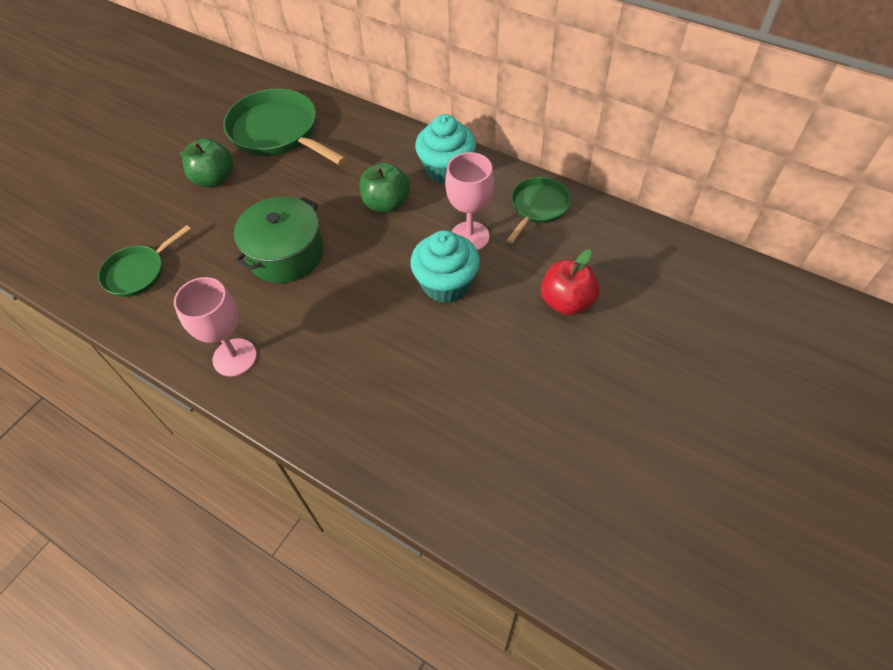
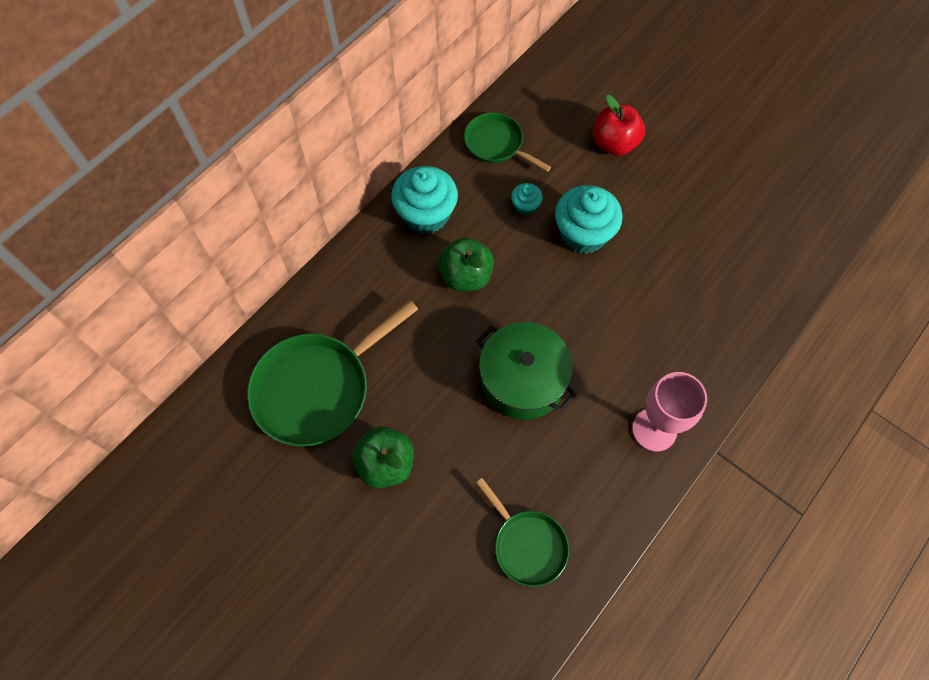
camera: 85 degrees left, 10 degrees up
(470, 236) = (525, 206): pink goblet -> turquoise cupcake

